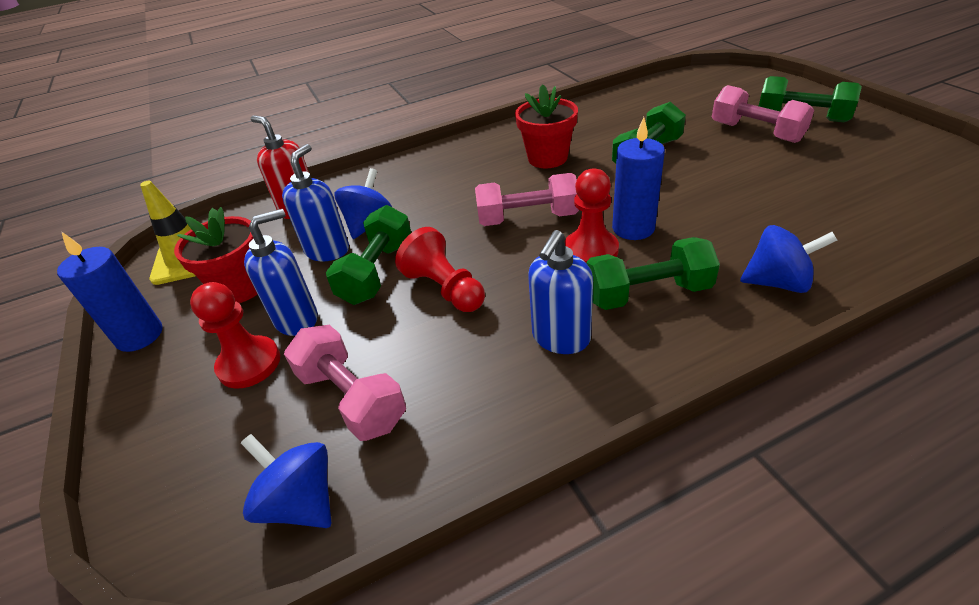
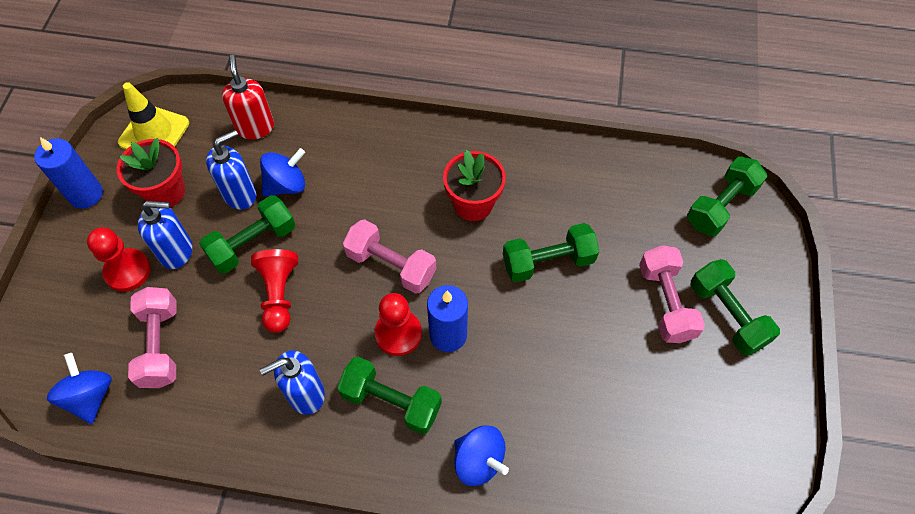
camera: 30 degrees right, 20 degrees up
(714, 83) = (721, 206): none -> green dumbbell

